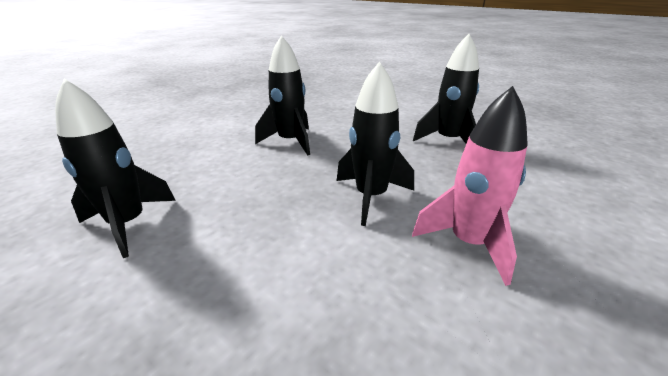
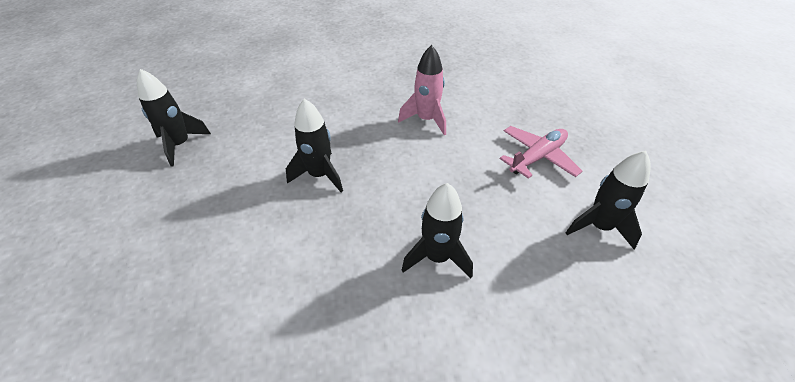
camera: 140 degrees left, 15 degrees up
(244, 278) = (537, 157): none -> pink plane
(371, 197) = (438, 163): black rocket -> black rocket (180, 145)

